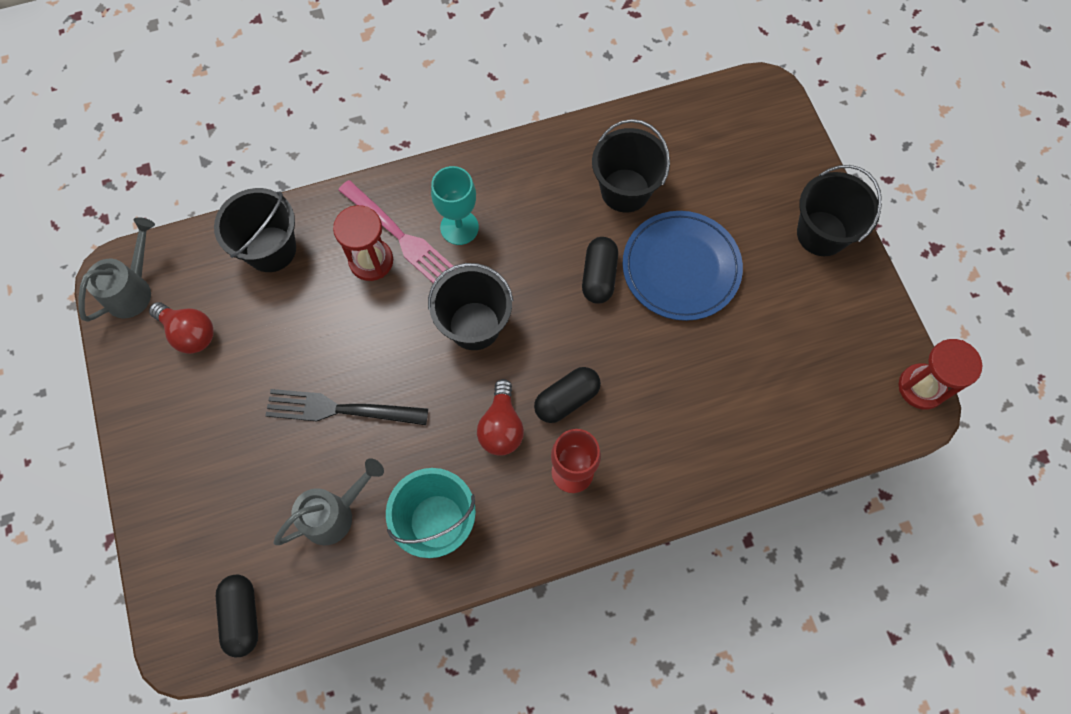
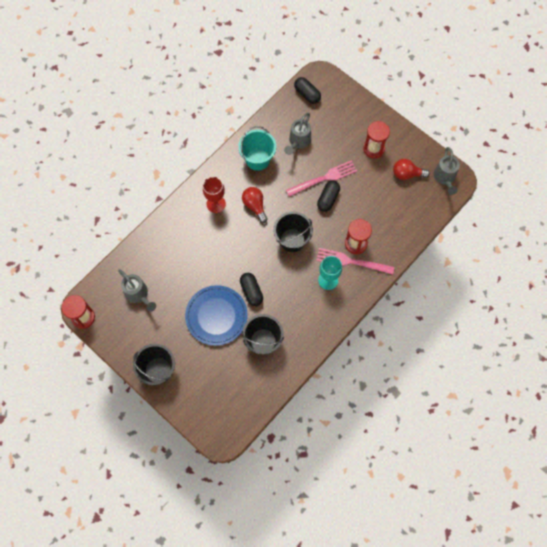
camera: 150 degrees right, 0 degrees up
(207, 416) = (374, 149): none -> red hourglass
(271, 249) = (402, 225): black bucket -> none
(339, 409) = (324, 178): black fork -> pink fork
(567, 399) = (234, 231): black capsule -> black capsule (328, 199)
(802, 375) = (138, 294): none -> grey watering can

